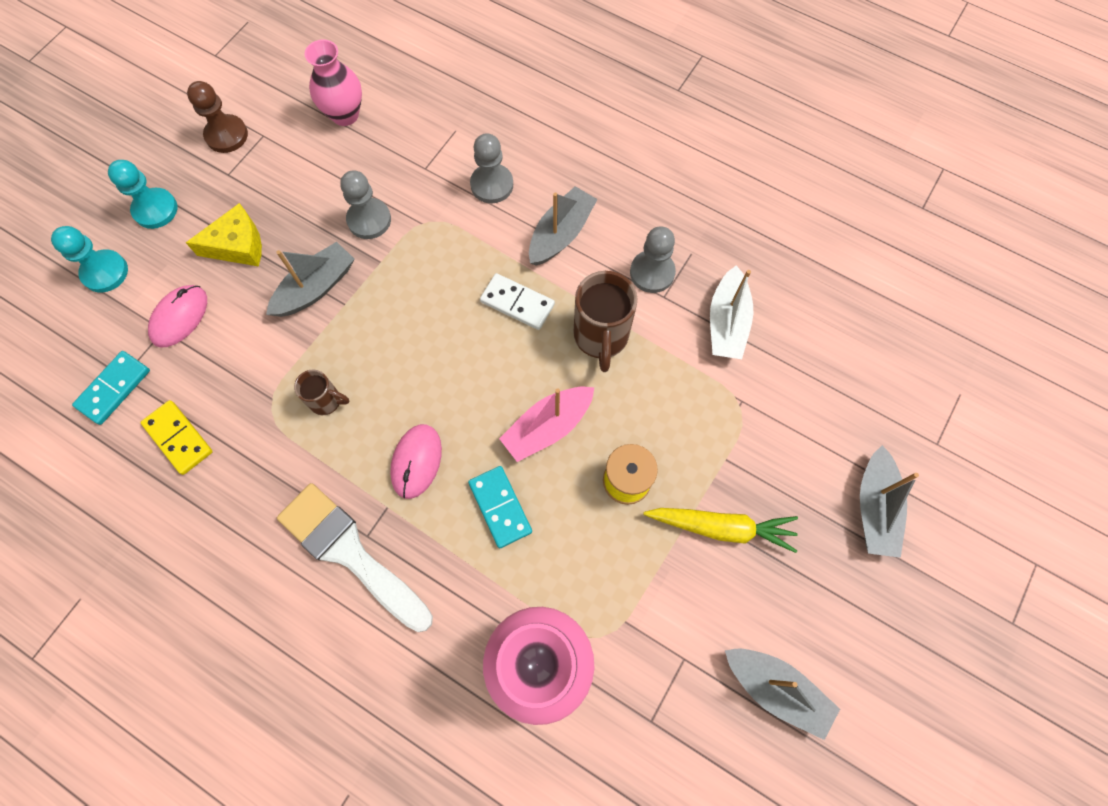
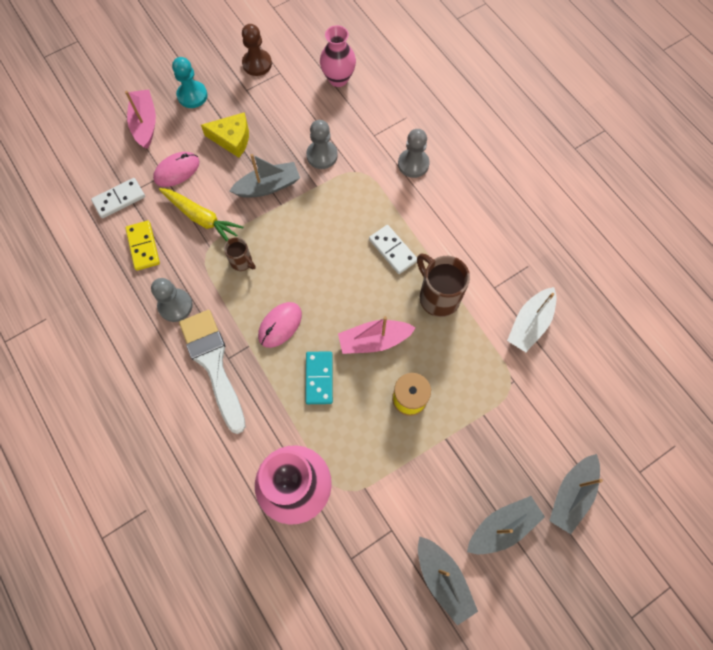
camera: 25 degrees right, 0 degrees up
(105, 272) = (145, 124): turquoise pawn -> pink boat
(114, 388) = (119, 199): turquoise domino -> white domino
(561, 234) = (444, 216): grey boat -> grey boat (502, 527)
(601, 337) = (438, 296): brown mug -> brown mug turned 120 degrees clockwise
(652, 273) = (494, 268): grey pawn -> grey pawn (175, 306)
(721, 527) = (458, 458): yellow carrot -> yellow carrot (201, 218)

